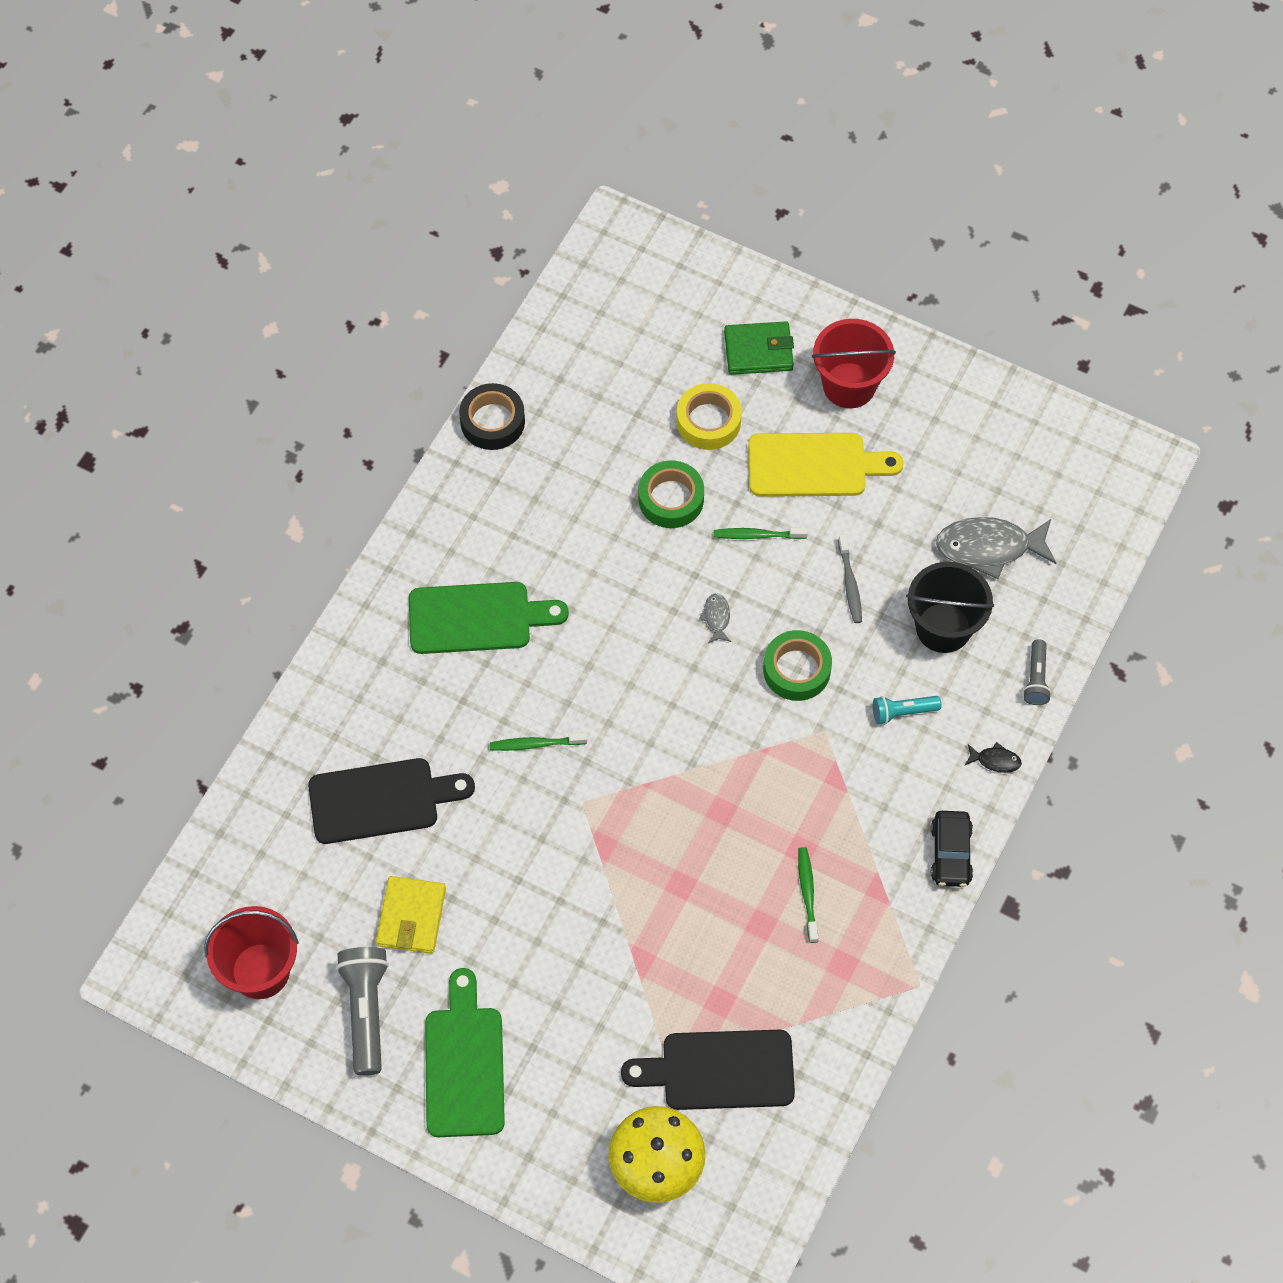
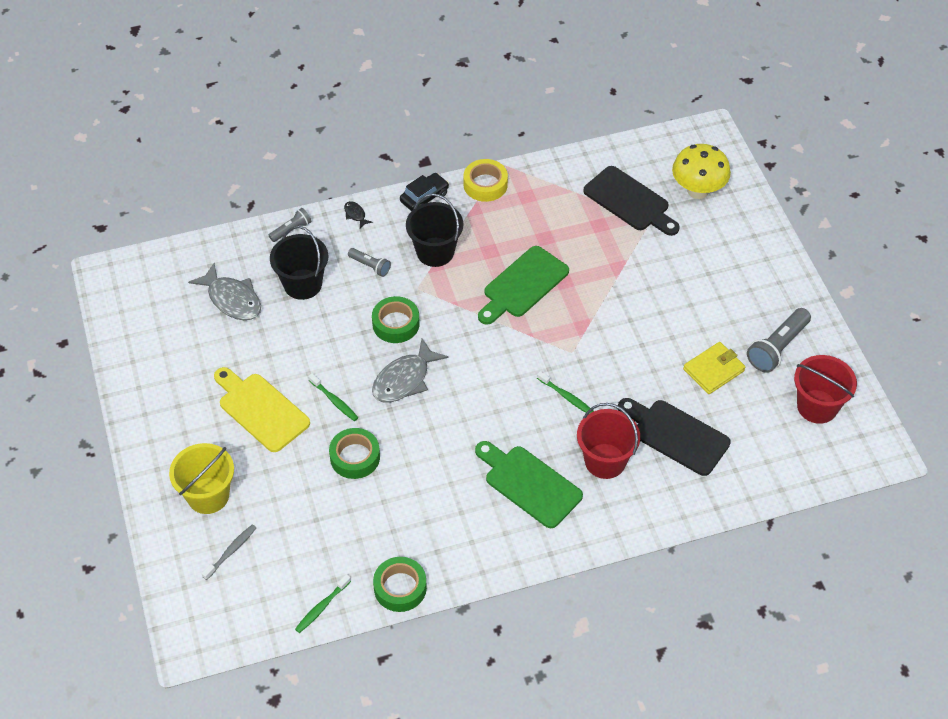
camera: 135 degrees left, 10 degrees down
(464, 1064) = (749, 291): green cutting board -> green cutting board (523, 285)
(492, 421) = (400, 588): black tape -> green tape
(708, 421) = (284, 481): yellow tape -> yellow tape (485, 185)
(716, 617) = (404, 379): grey fish -> grey fish, size x2.21
(758, 351) = (208, 495): green wallet -> yellow bucket
(807, 894) = (509, 232): green toothbrush -> green toothbrush (322, 607)
(849, 385) = (188, 434): red bucket -> red bucket (605, 461)
(850, 583) = (319, 340): grey toothbrush -> grey toothbrush (230, 552)
(857, 793) = (435, 252): none -> black bucket
(902, 712) = (370, 266): turquoise flashlight -> grey flashlight

